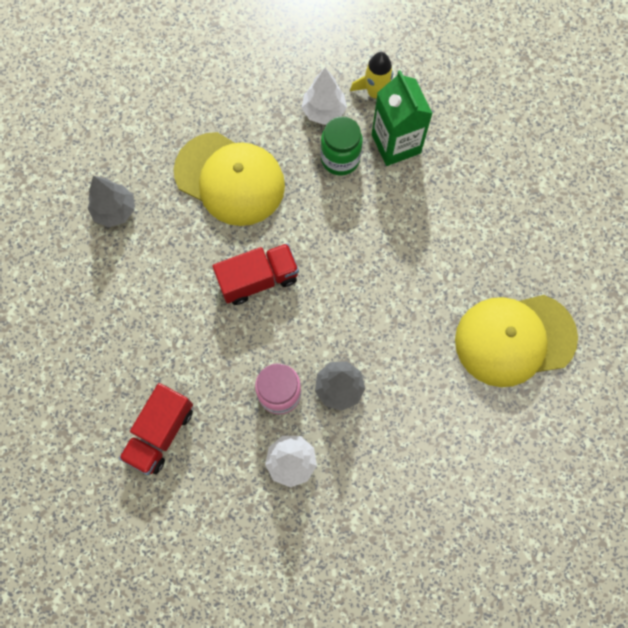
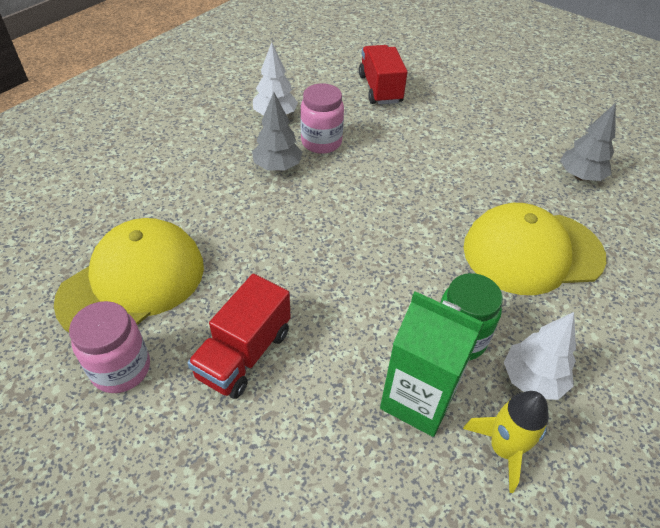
camera: 140 degrees right, 25 degrees down
(258, 279) = (416, 196): red truck -> red truck (244, 354)
(550, 274) = (121, 369): none -> pink jar

